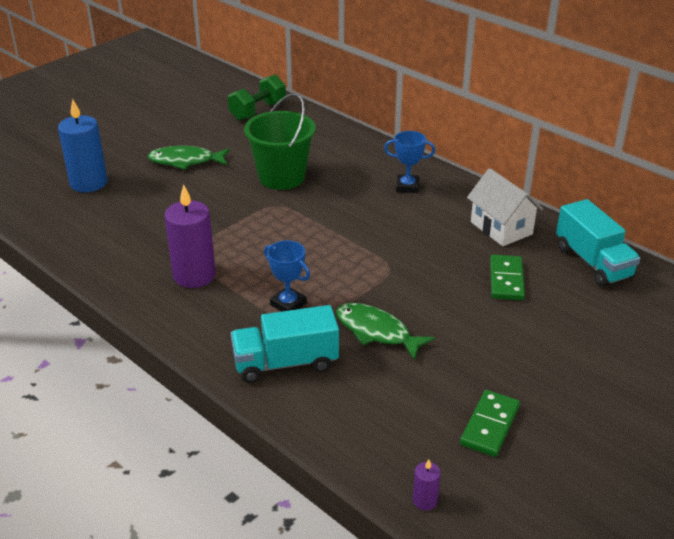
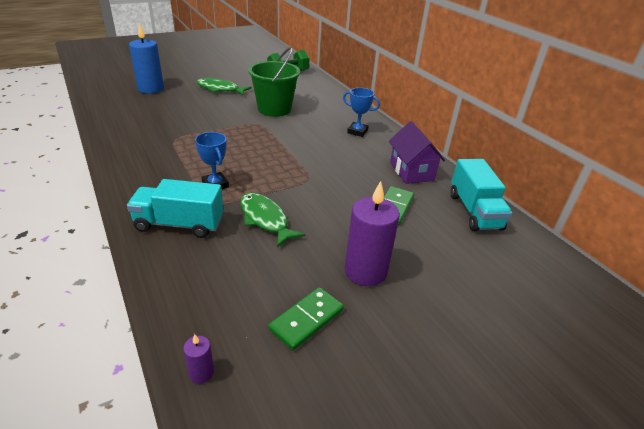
camera: 15 degrees right, 0 degrees up
(194, 275) = (167, 152): purple candle -> purple candle (365, 271)
(501, 228) = (411, 171): white house -> purple house

